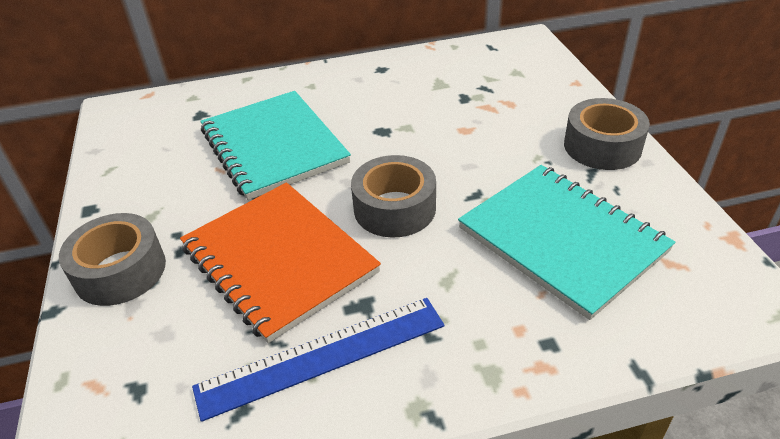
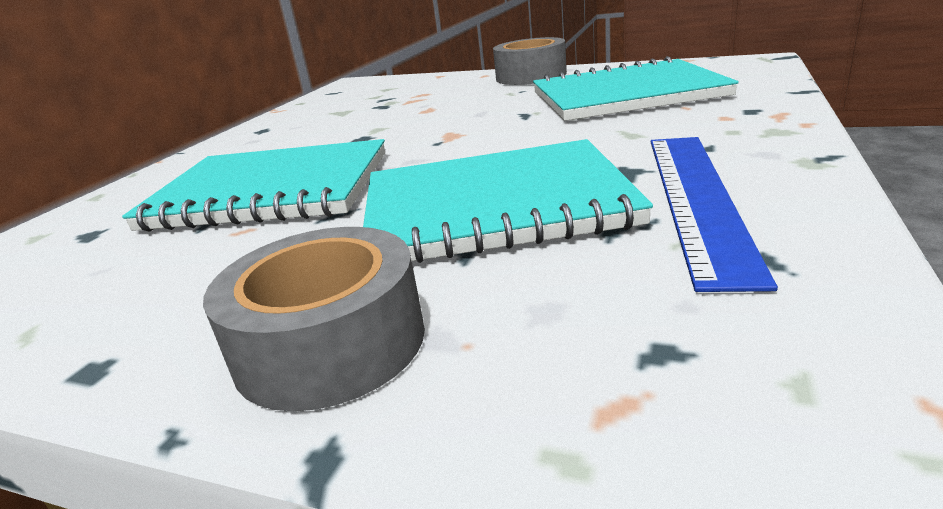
camera: 55 degrees left, 15 degrees down
(278, 260) = (494, 206): orange notebook -> turquoise notebook
(394, 208) = (494, 143): grey tape -> none

